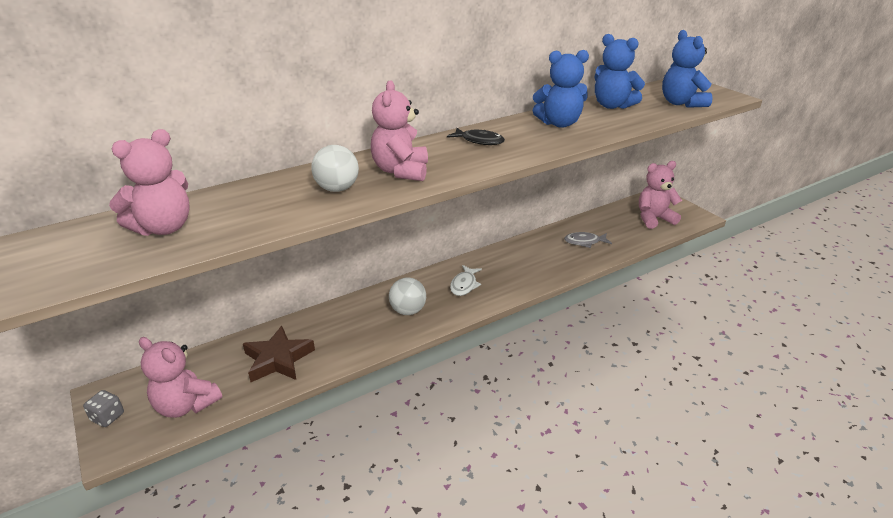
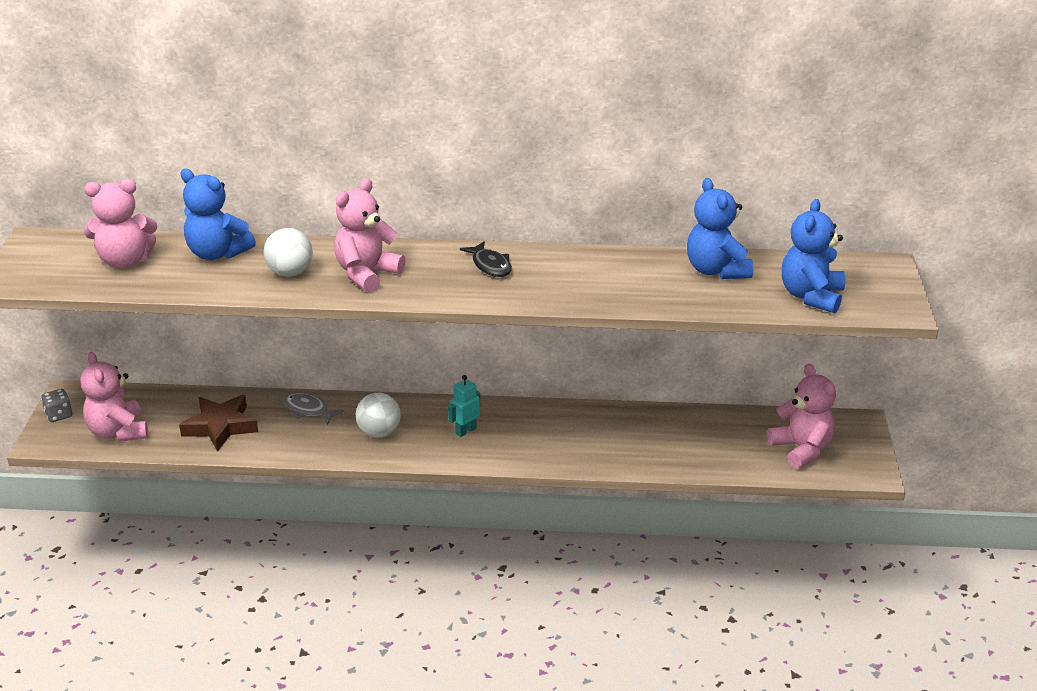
camera: 35 degrees right, 0 degrees up
(464, 285) = (465, 431): white fish -> turquoise robot
(559, 123) = (610, 273): blue teddy bear -> blue teddy bear (217, 253)
(584, 242) = (666, 440): grey fish -> grey fish (308, 410)
(654, 219) = (802, 449): pink teddy bear -> pink teddy bear turned 45 degrees clockwise

